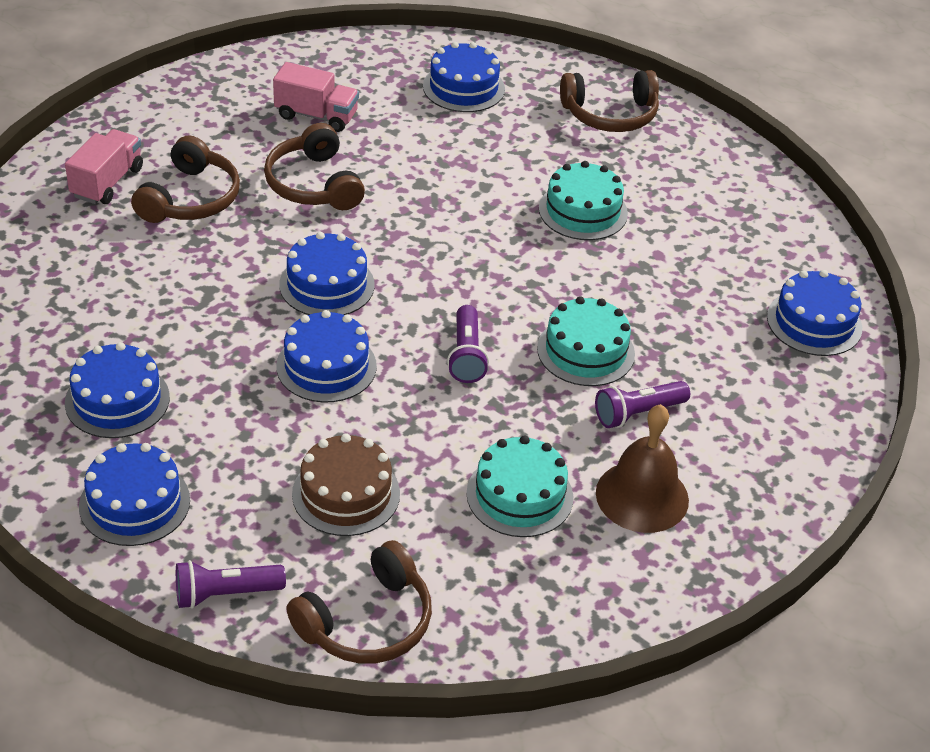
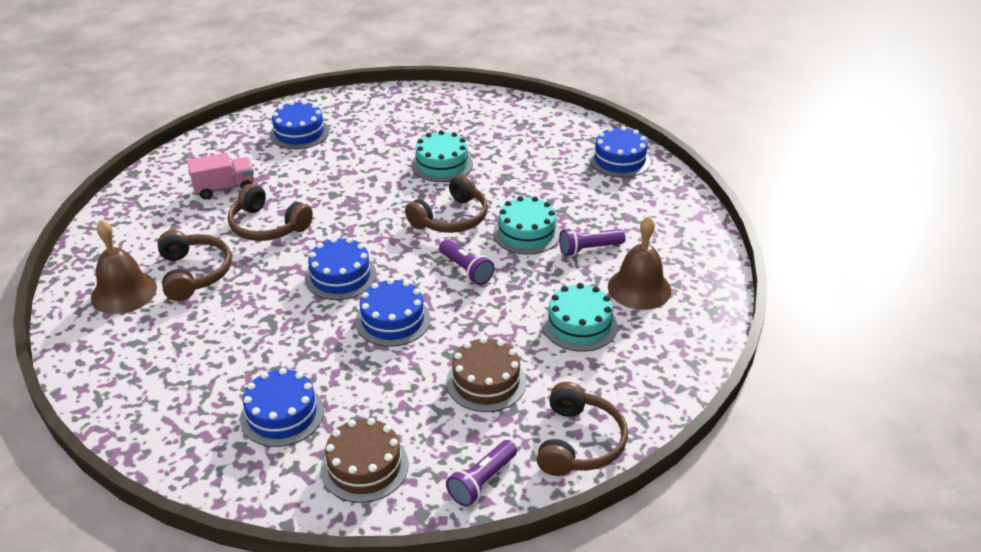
camera: 35 degrees left, 5 degrees down
(107, 182) = (124, 292): pink truck -> brown bell
(134, 503) = (364, 467): blue cake -> brown cake
(610, 114) = (399, 110): brown headphones -> brown headphones (451, 218)
(638, 413) = (589, 249): purple flashlight -> purple flashlight turned 45 degrees clockwise

